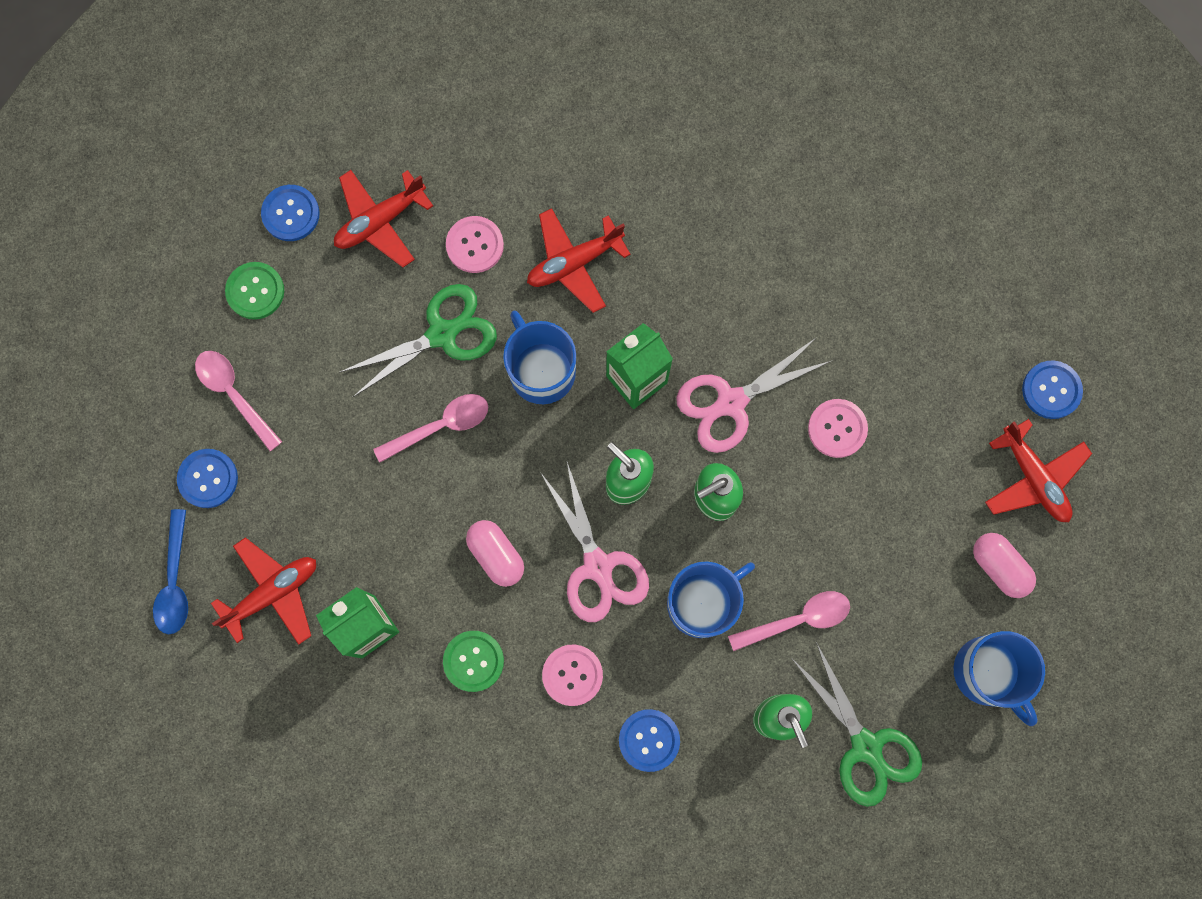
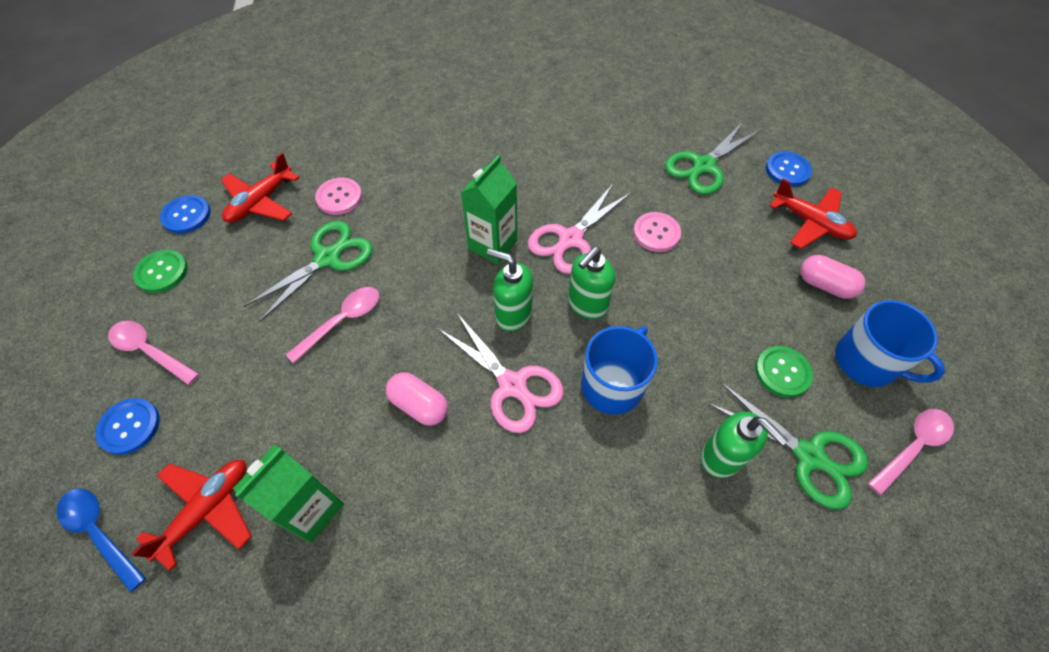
camera: 20 degrees left, 20 degrees down
(175, 580) = (100, 533): blue spoon -> blue spoon turned 150 degrees clockwise
(473, 661) = (425, 506): green button -> green button (782, 372)
(541, 370) = (415, 260): blue mug -> none
(572, 675) = (523, 486): pink button -> none
(574, 263) = (419, 188): red plane -> none
(649, 740) = (618, 521): blue button -> none
(797, 620) = (696, 372): pink spoon -> pink spoon (912, 447)
(946, 347) = (704, 166): none -> green scissors

